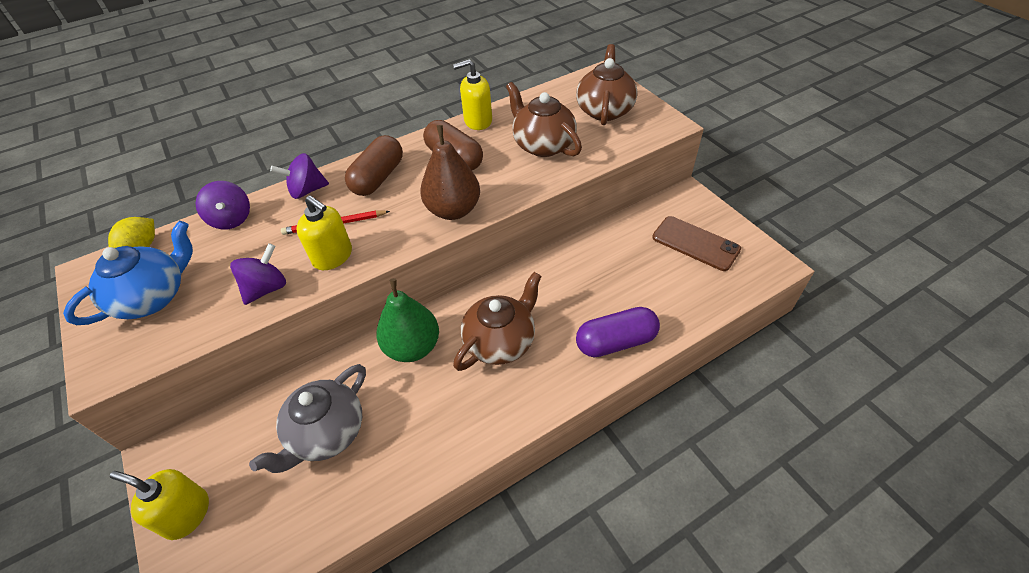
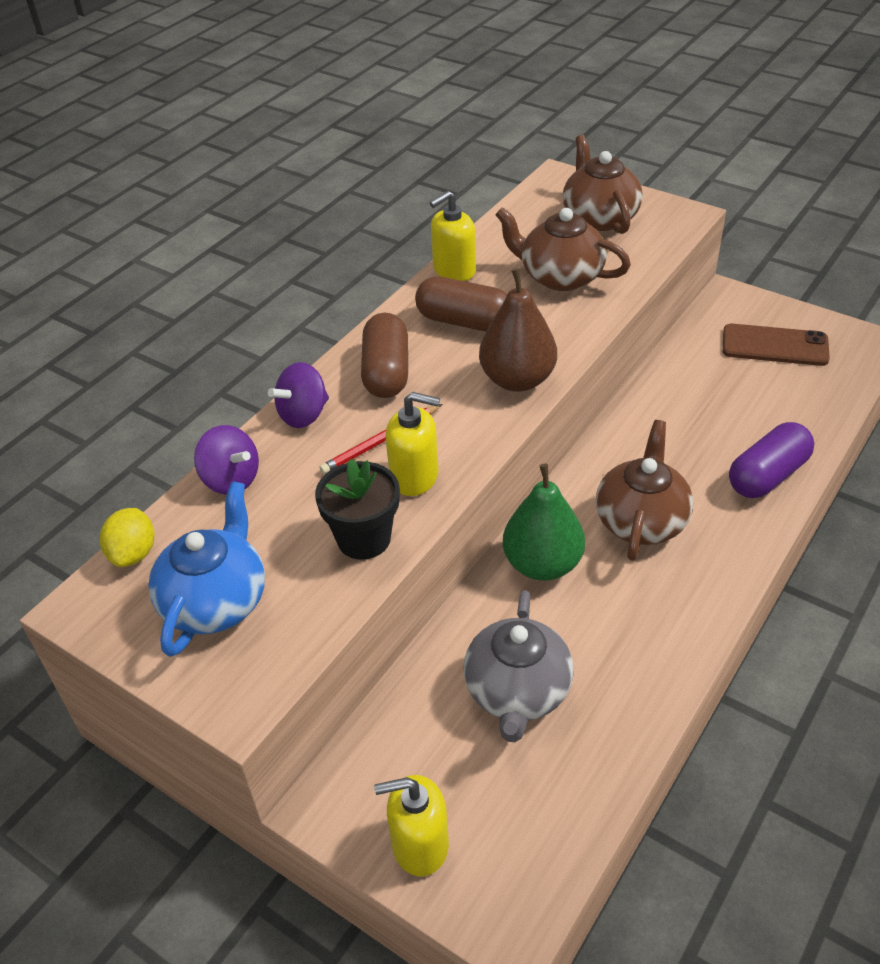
camera: 25 degrees left, 5 degrees down
(267, 288) = (364, 539): purple spinning top -> black flower pot

